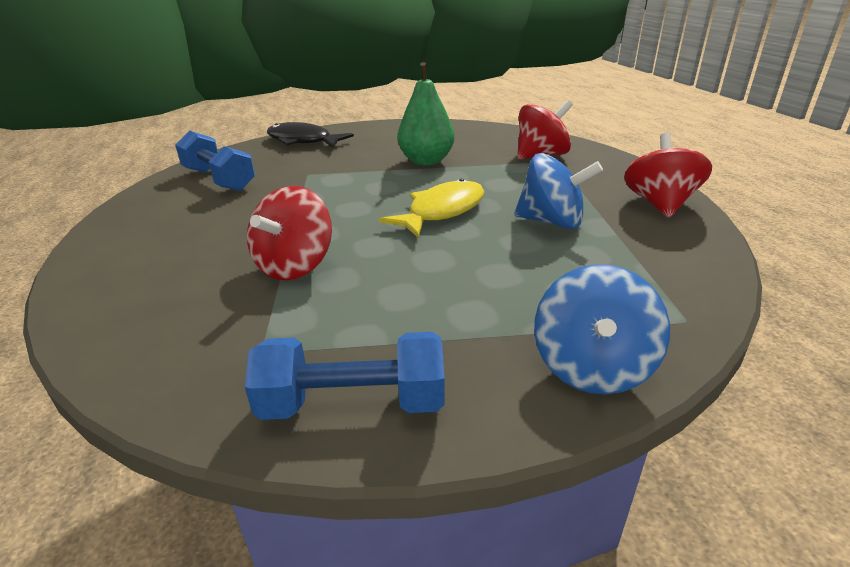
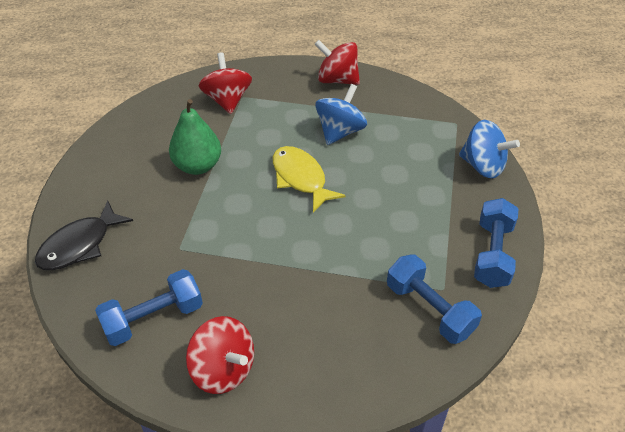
camera: 75 degrees left, 15 degrees up
(220, 341) = (429, 309): none -> blue dumbbell
(295, 265) = (350, 268): red spinning top -> red spinning top (223, 370)

